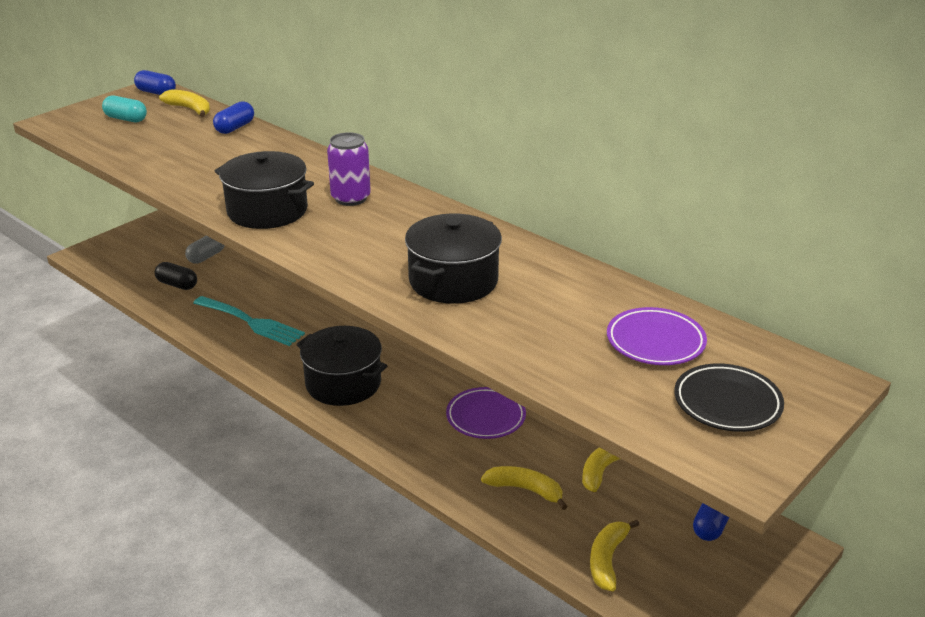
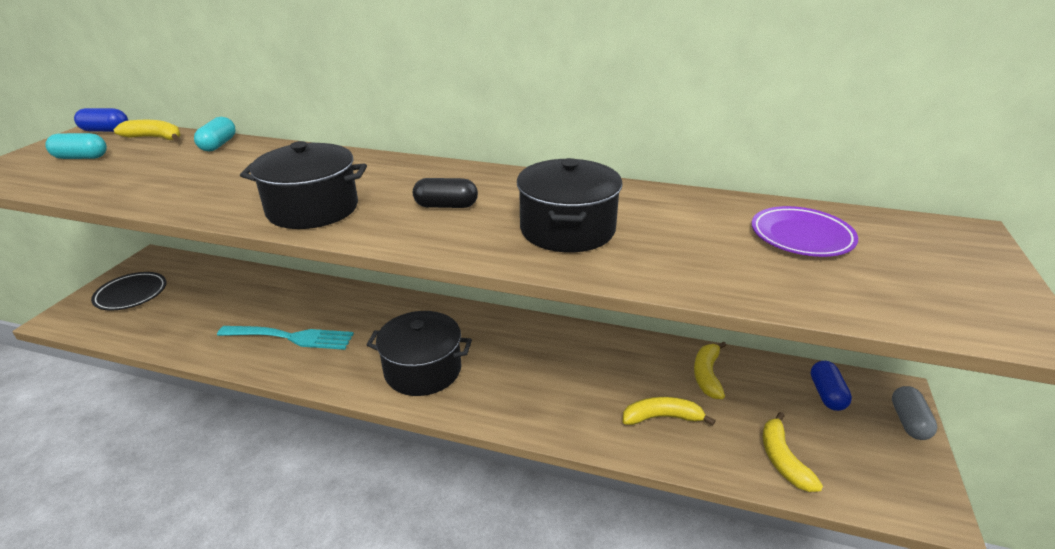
camera: 25 degrees left, 0 degrees up
(177, 285) = (188, 322): black capsule -> black capsule (446, 206)
(206, 256) = (207, 287): grey capsule -> grey capsule (909, 422)
(235, 128) = (218, 145): blue capsule -> turquoise capsule
(351, 198) = (393, 180): purple can -> none
(486, 417) = (575, 360): purple plate -> none
(727, 403) = (926, 273): black plate -> black plate (131, 294)

